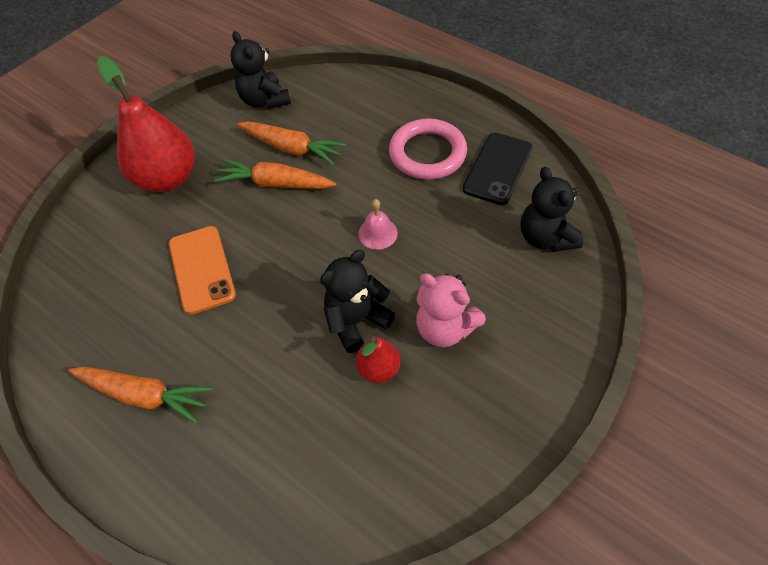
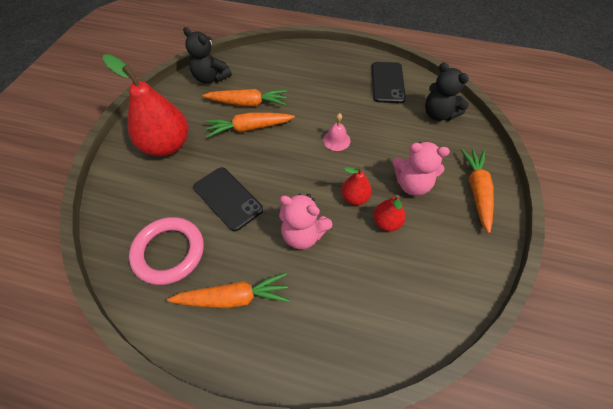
camera: 25 degrees left, 0 degrees up
(201, 269) = (227, 198): orange phone -> black phone
(264, 347) = (303, 235): none -> pink teddy bear
(356, 321) = (354, 198): black teddy bear -> red pear
(427, 153) = (339, 84): pink ring -> pink ring (169, 252)
(532, 368) = (476, 191): none -> orange carrot

